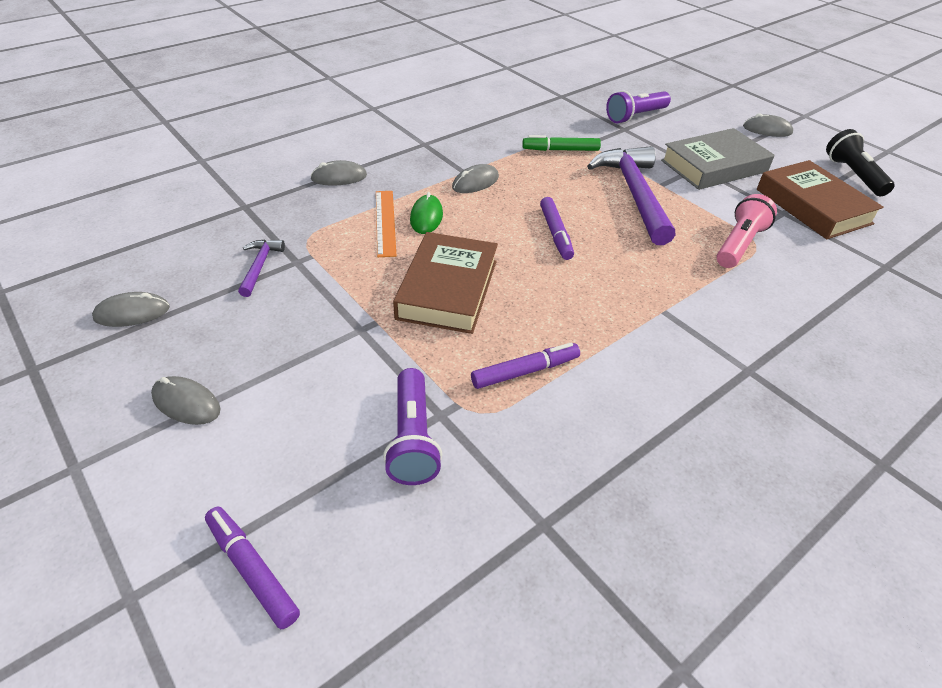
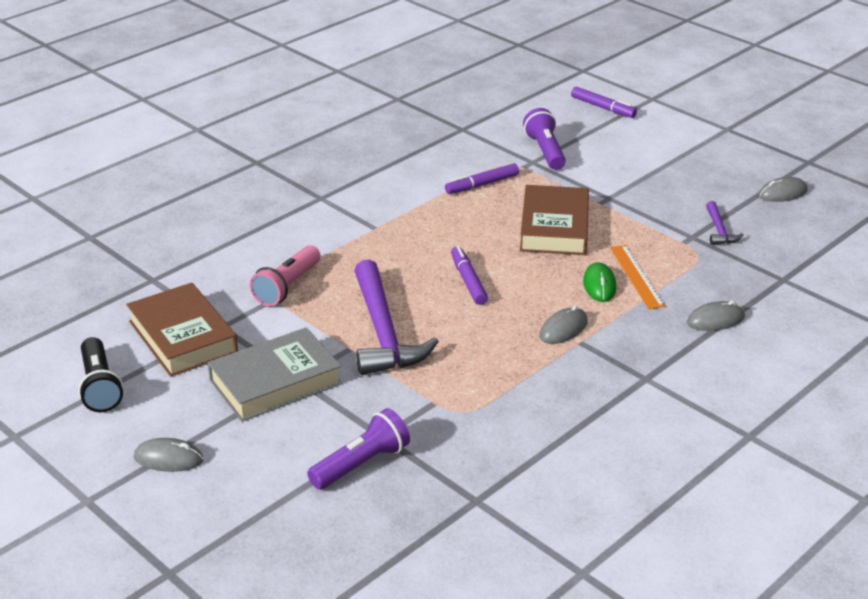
camera: 175 degrees right, 10 degrees down
(186, 403) = (693, 155): grey mouse -> none
(560, 150) = (470, 387): green marker -> none

